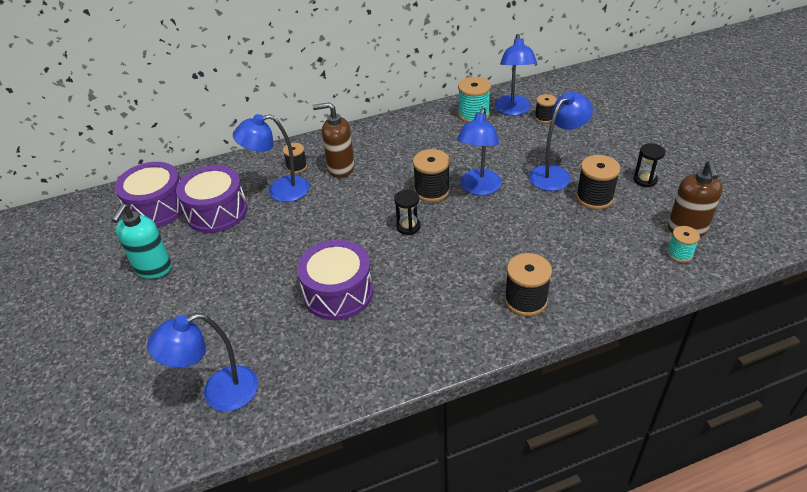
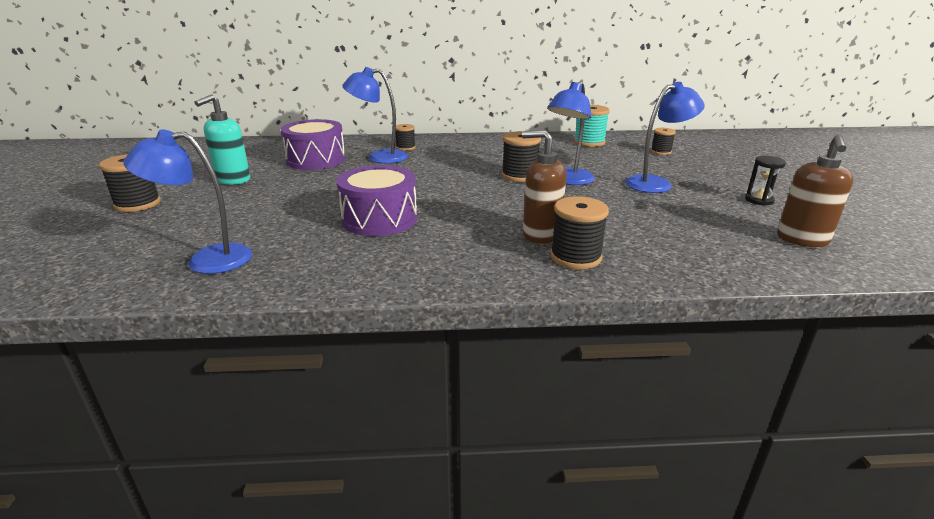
camera: 15 degrees right, 15 degrees down
(157, 207) = (271, 151): purple drum -> none
(341, 168) = (443, 153): brown soap dispenser -> brown soap dispenser (540, 234)
(408, 227) = (481, 192): black hourglass -> none
(513, 110) = (630, 144): blue lamp -> none
(594, 197) = (693, 203): black spool -> black spool (137, 204)
(679, 254) = (786, 255): turquoise spool -> none

